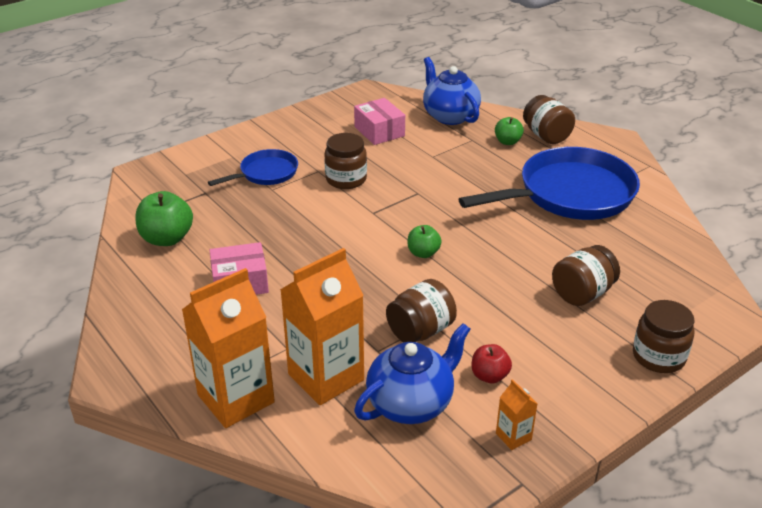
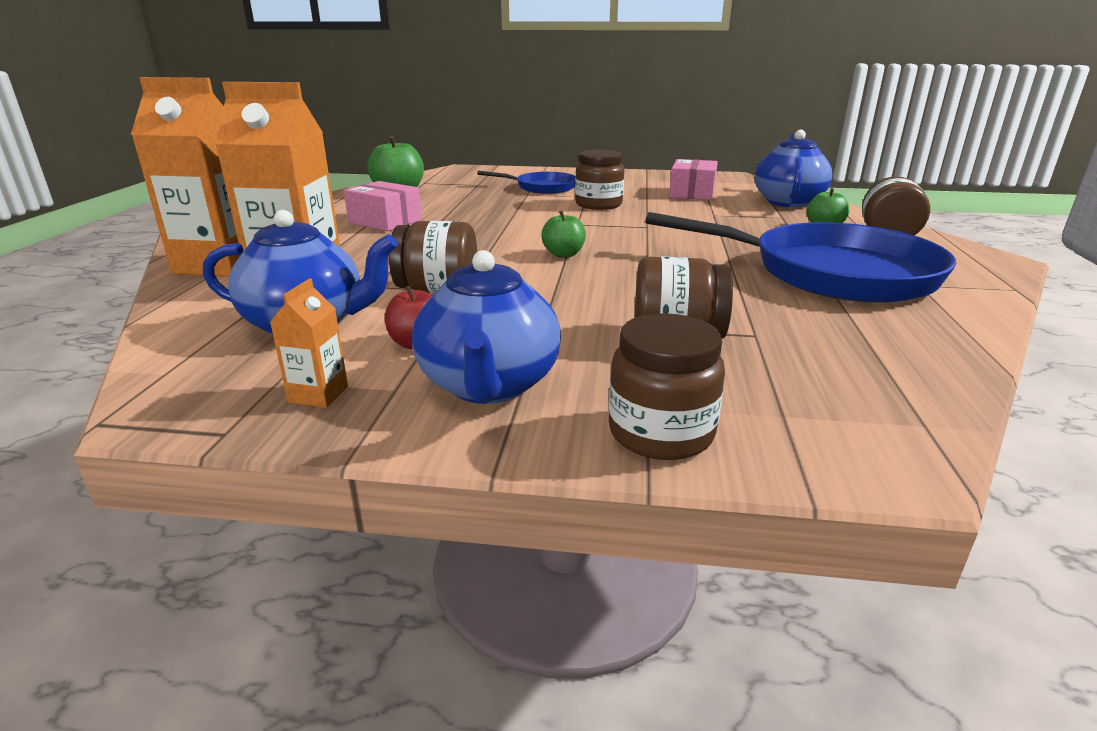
camera: 45 degrees right, 10 degrees down
(565, 378) = (488, 385): none -> blue teapot

